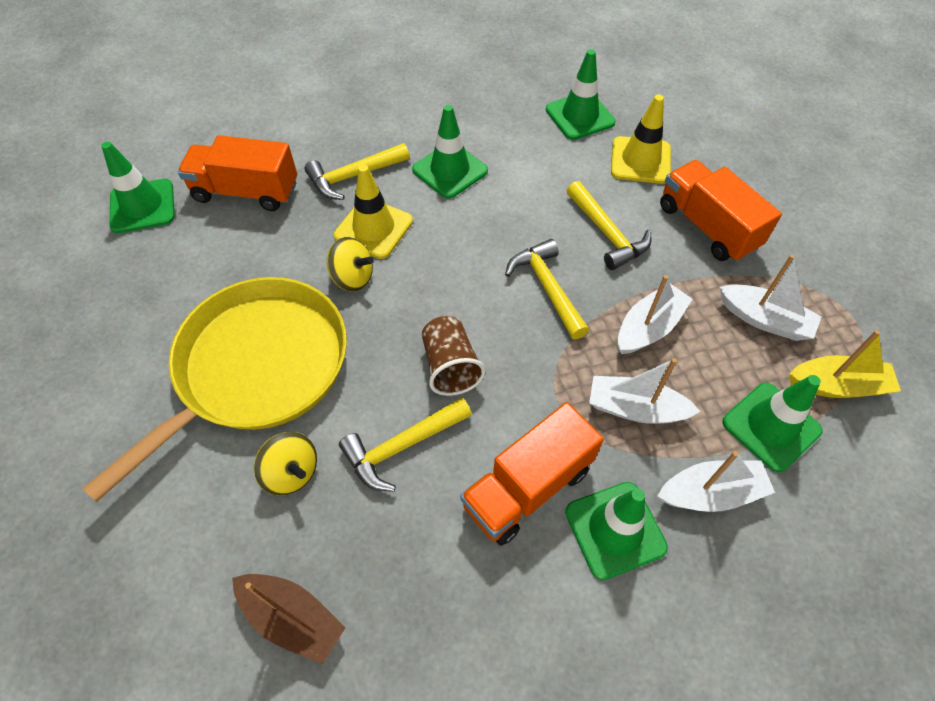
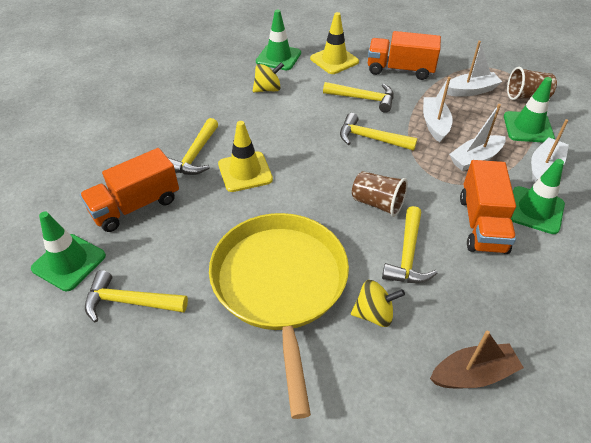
camera: 45 degrees left, 10 degrees down
(138, 279) = (130, 302): none -> yellow hammer
(353, 278) = (268, 202): yellow spinning top -> yellow spinning top (268, 89)
(450, 170) = (247, 119): green traffic cone -> none
(837, 385) = (526, 96): yellow boat -> brown cup

